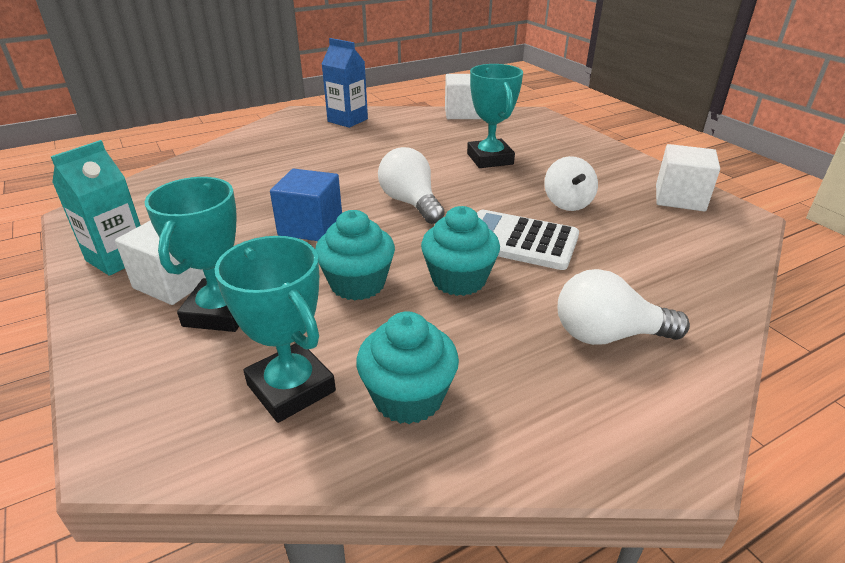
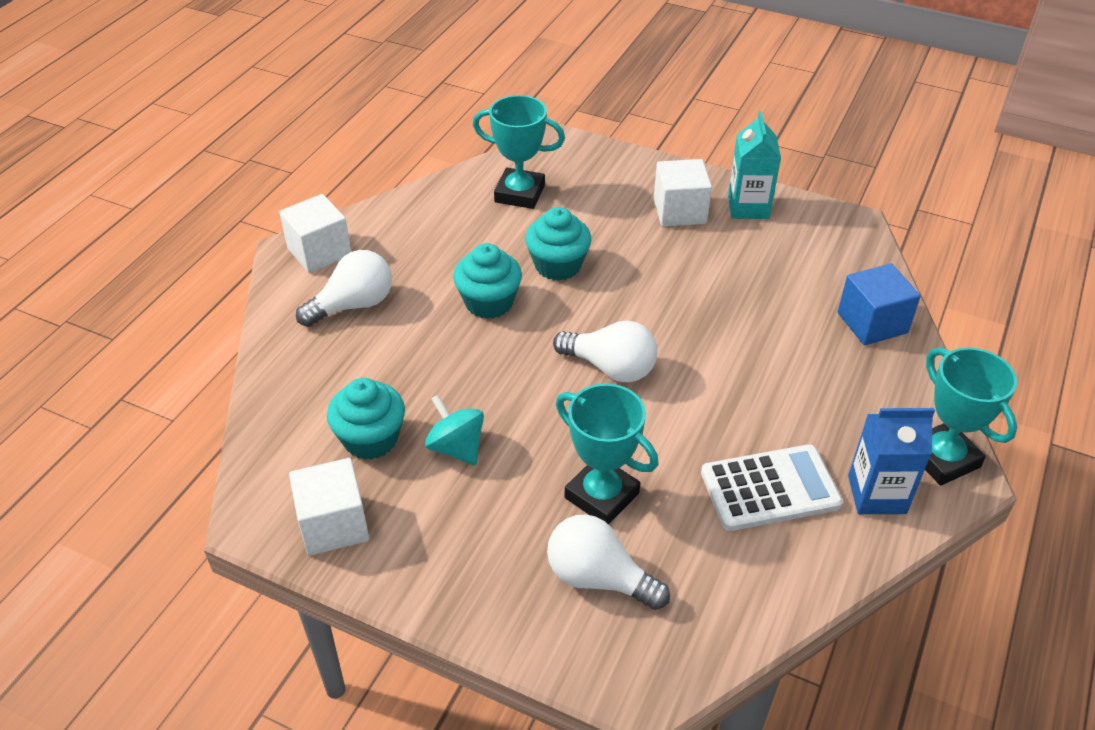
camera: 145 degrees right, 10 degrees up
(220, 312) = (619, 209): turquoise trophy -> turquoise trophy (942, 458)
(310, 226) = (660, 297): blue cube -> blue cube (872, 323)
(408, 397) = (452, 216): turquoise cupcake -> turquoise cupcake (370, 439)
(462, 113) = (753, 618): white cube -> white cube (319, 252)
(519, 241) = (470, 366): white calculator -> white calculator (770, 488)
(523, 139) = (598, 578): none -> white light bulb
(567, 203) = (456, 447): white spinning top -> turquoise spinning top

